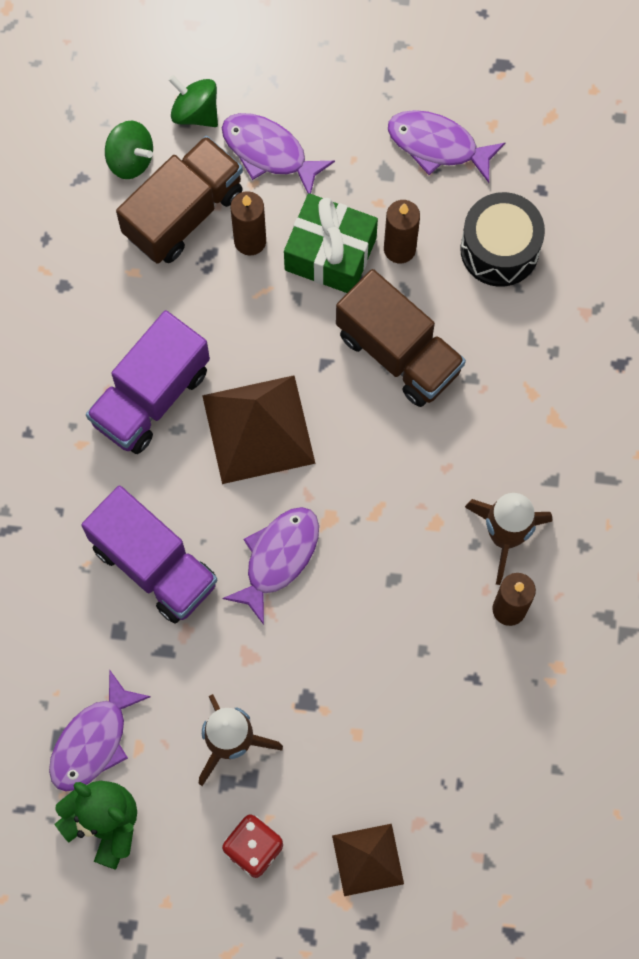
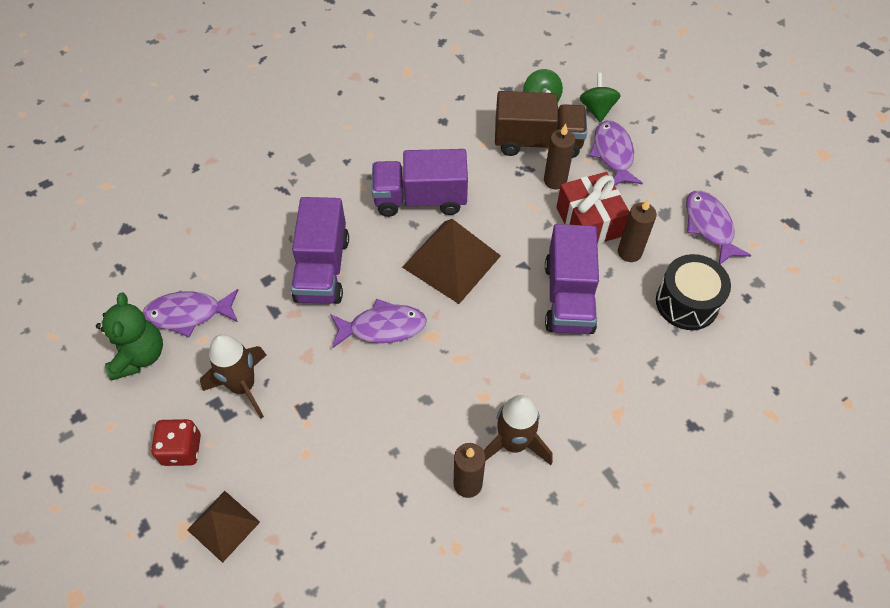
camera: 50 degrees right, 15 degrees down
(330, 254) = (589, 222): green gift -> red gift
(398, 352) = (568, 297): brown truck -> purple truck

